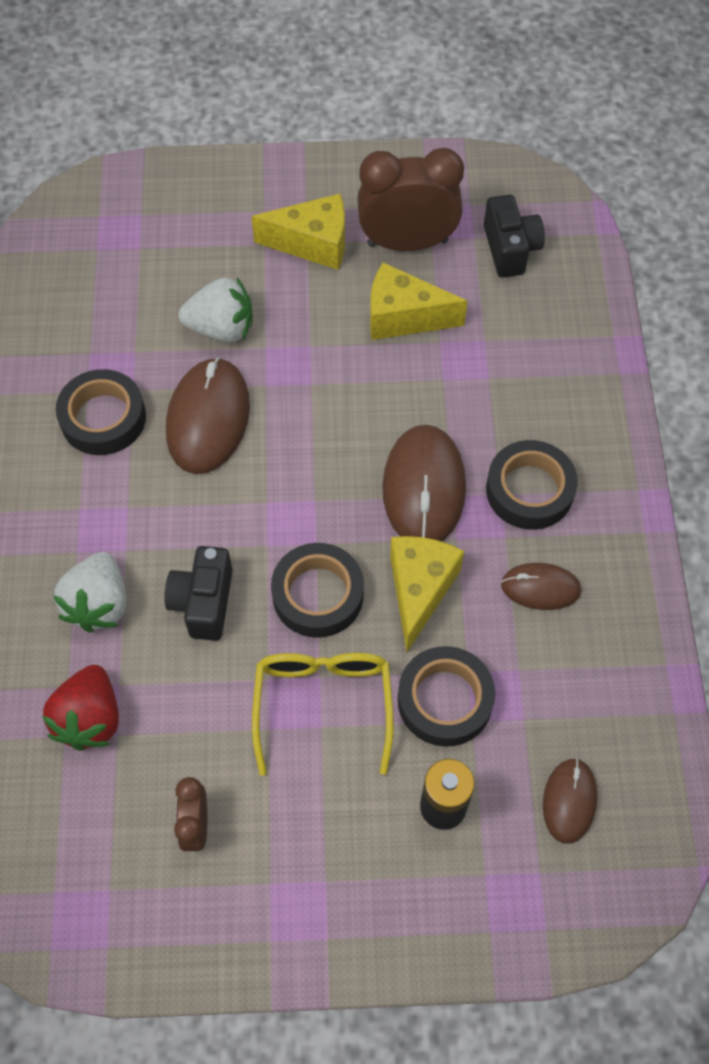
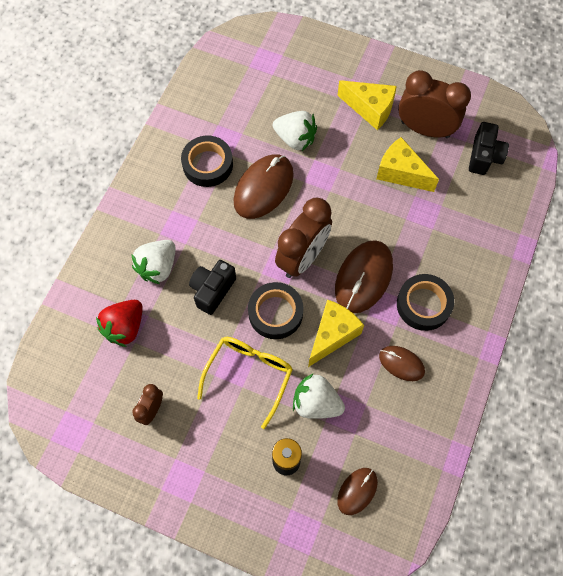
camera: 25 degrees right, 5 degrees up
(318, 496) = (302, 257): none -> brown clock
(445, 700) = (316, 403): black tape -> white strawberry

